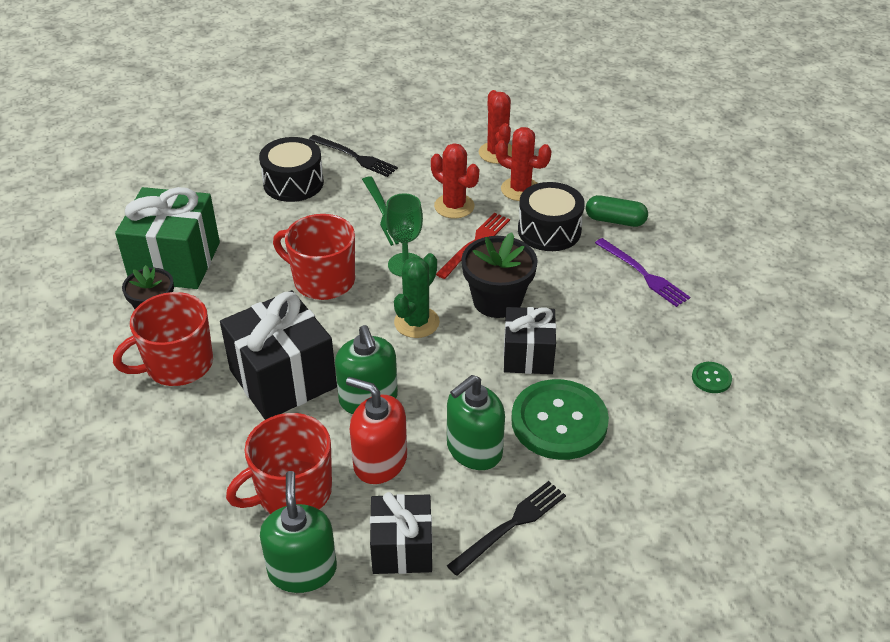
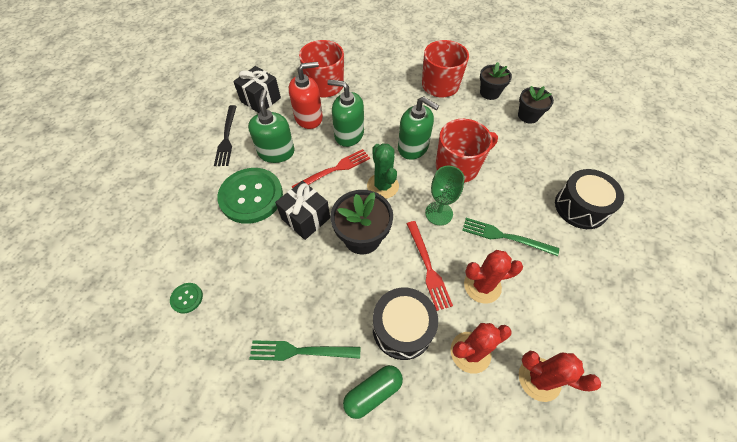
camera: 130 degrees right, 15 degrees up
(175, 262) = (528, 116): green gift -> black flower pot
(283, 379) = (394, 113): black gift -> none
(302, 570) = (287, 70): green soap dispenser -> green soap dispenser (413, 147)
(354, 157) = (596, 264): black fork -> none
(439, 375) = (334, 170): none -> red fork
(643, 274) = (300, 351): purple fork -> green fork

